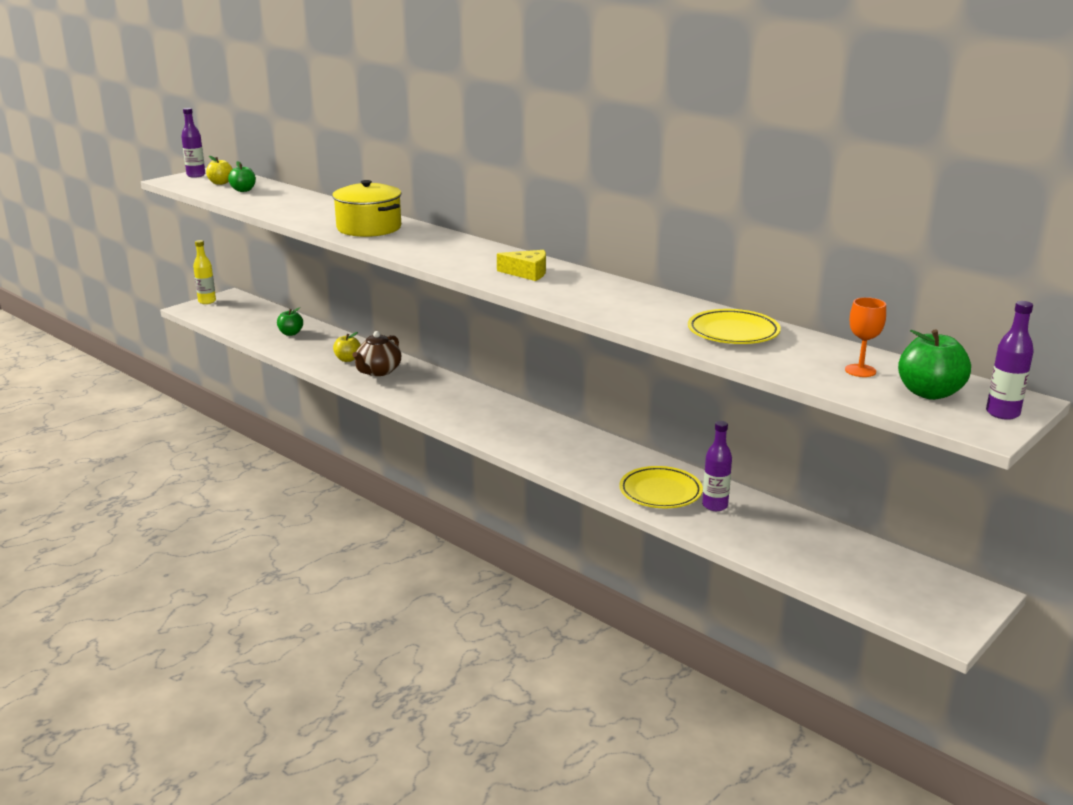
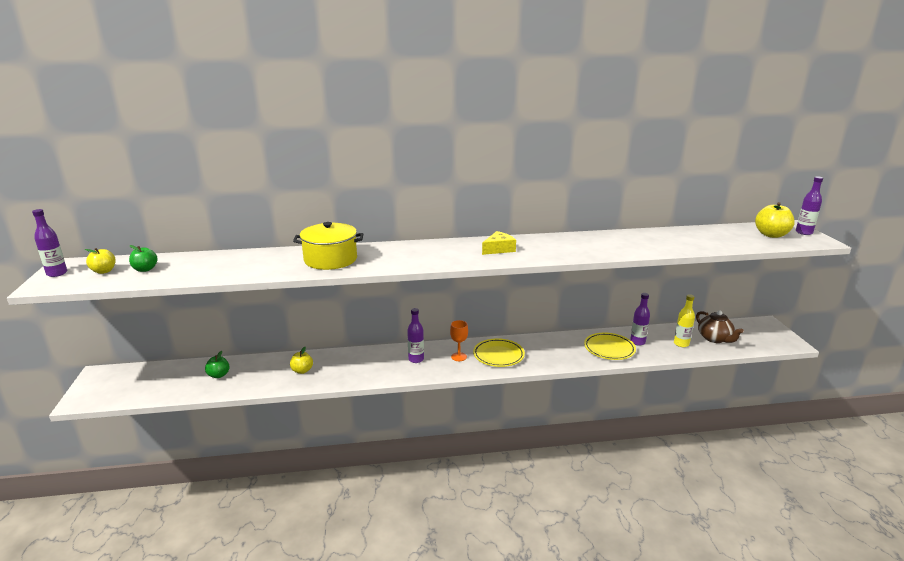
camera: 50 degrees left, 0 degrees up
(207, 301) = (85, 387): yellow bottle -> yellow bottle (681, 344)
(378, 371) = (340, 367): brown teapot -> brown teapot (715, 338)
(449, 397) = (416, 359): none -> purple bottle
(733, 332) = (657, 240): yellow plate -> yellow plate (498, 355)
(860, 371) = (733, 236): orange goblet -> orange goblet (459, 357)
(929, 393) = (771, 235): green apple -> yellow apple

